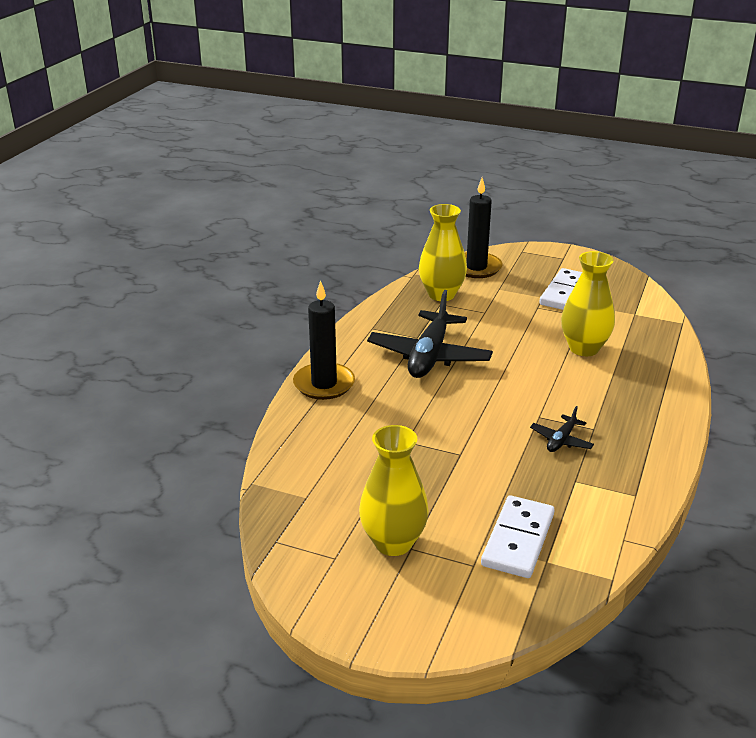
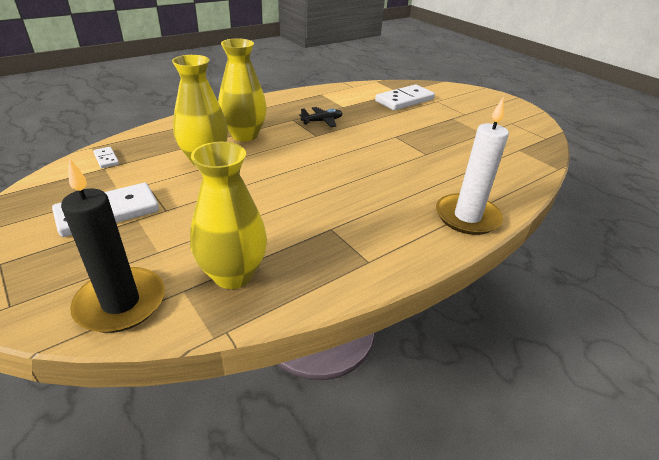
camera: 150 degrees left, 5 degrees up
(324, 384) = (467, 217): black candle -> white candle
(393, 542) = (473, 118): yellow vase -> yellow vase (244, 135)
(429, 356) = (341, 204): black plane -> none
(649, 319) = (106, 159): none -> white domino

